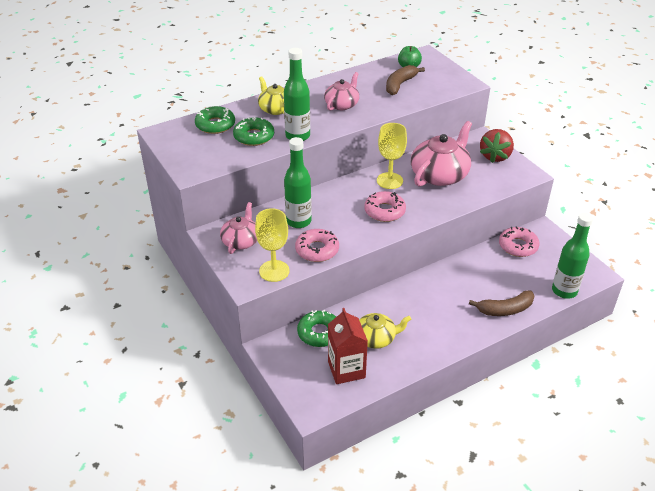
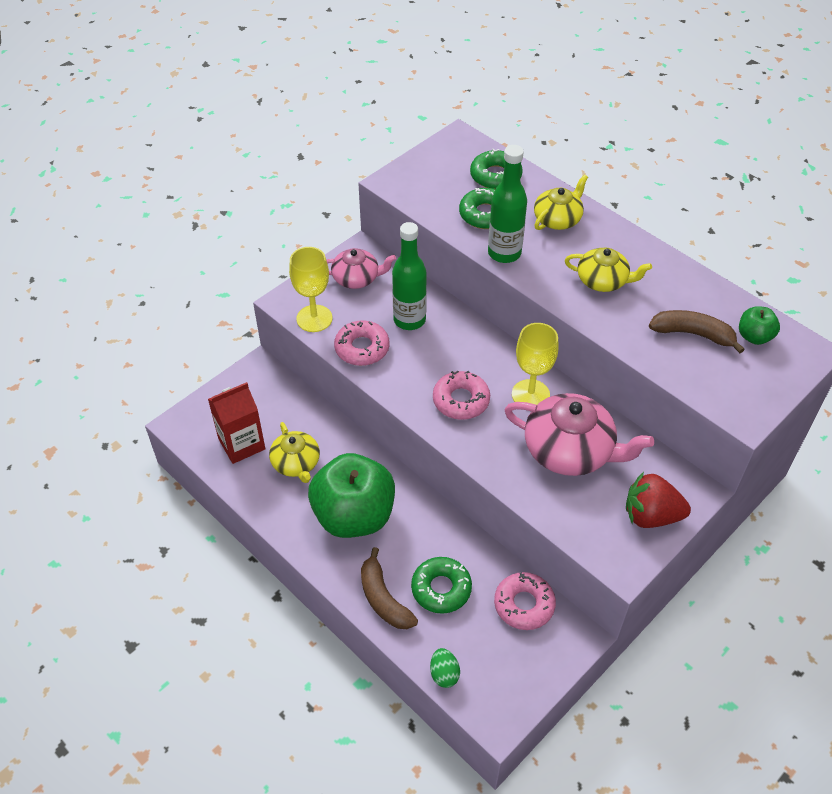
camera: 75 degrees right, 10 degrees up
(319, 333) = (291, 408): green donut -> green donut (441, 589)
(342, 104) = (603, 280): pink teapot -> yellow teapot
(433, 313) = (354, 516): none -> green apple
(564, 291) = (444, 674): green bottle -> green egg

